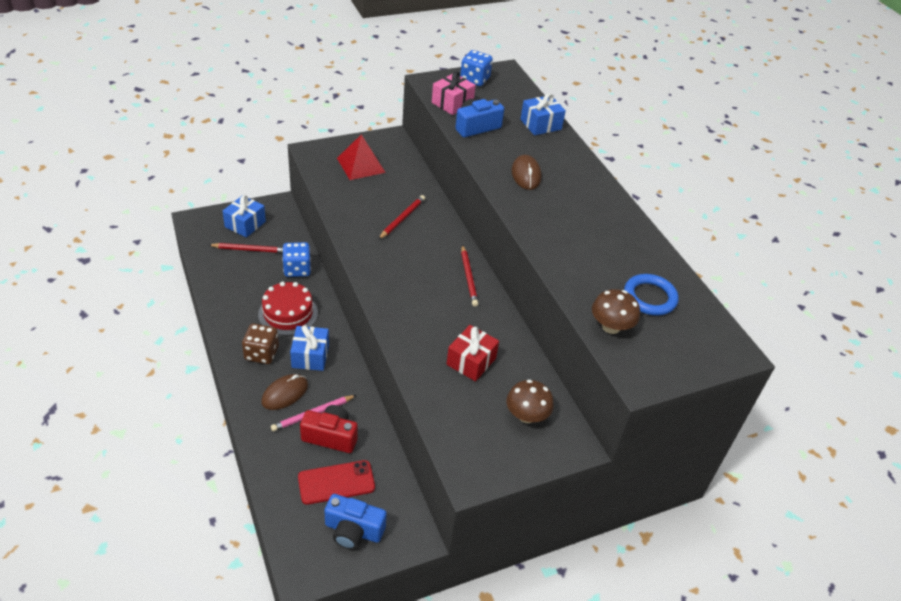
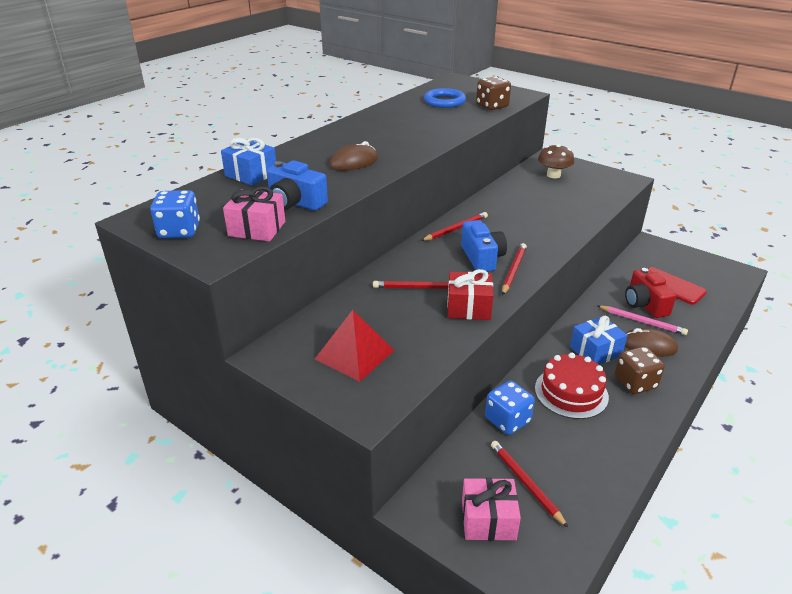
camera: 115 degrees left, 10 degrees down
(245, 224) = (488, 520): blue gift -> pink gift
(353, 530) = (686, 266): blue camera -> blue camera (482, 258)
(380, 274) = (513, 270): none -> red pencil
(471, 361) = (541, 203): red gift -> red gift (468, 307)
(611, 326) = (492, 106): brown mushroom -> brown dice

